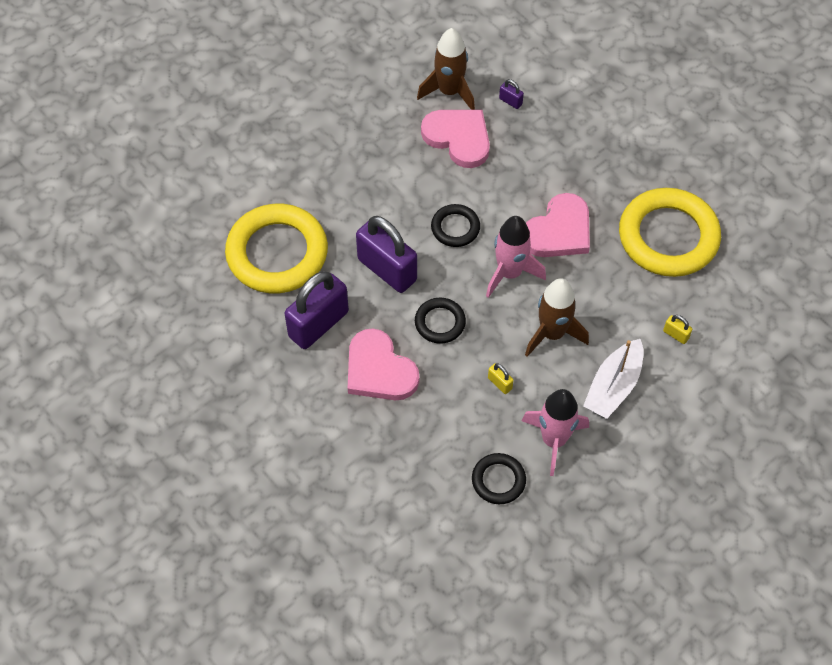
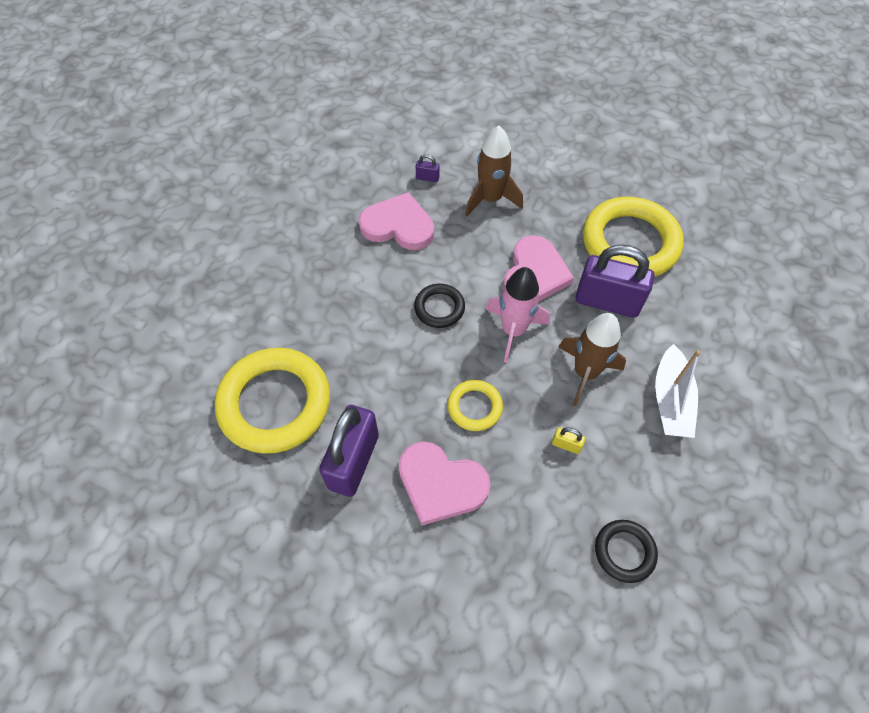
camera: 25 degrees left, 0 degrees up
(387, 269) = (395, 375): purple padlock -> purple padlock (607, 301)
(440, 322) = (474, 407): black ring -> yellow ring
(449, 92) = (368, 188): brown rocket -> brown rocket (490, 199)
(554, 440) = (651, 481): pink rocket -> none
(676, 334) = (692, 327): yellow padlock -> none

